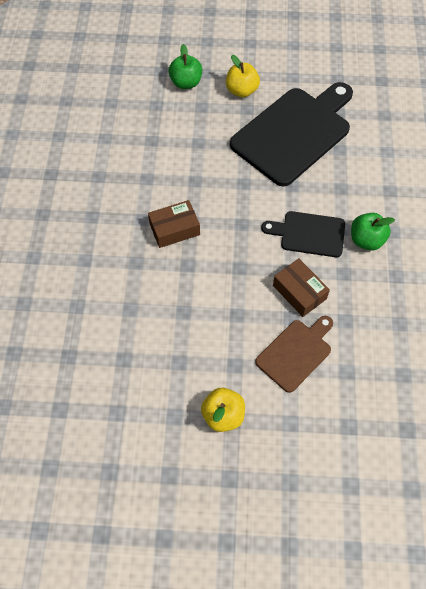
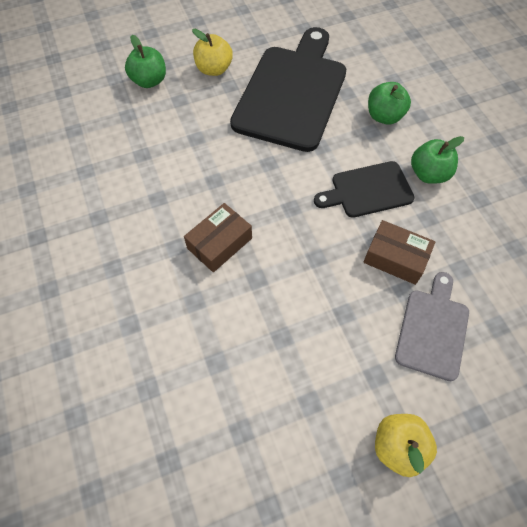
camera: 25 degrees left, 0 degrees up
(296, 353) = (433, 329): brown cutting board -> grey cutting board
(359, 180) = (384, 116): none -> green apple

